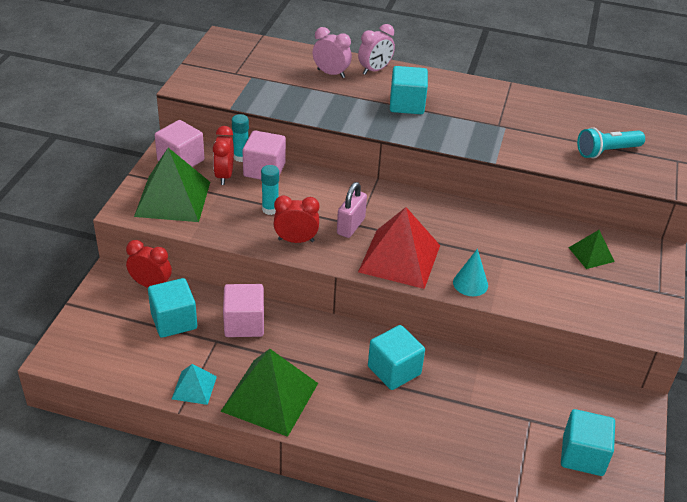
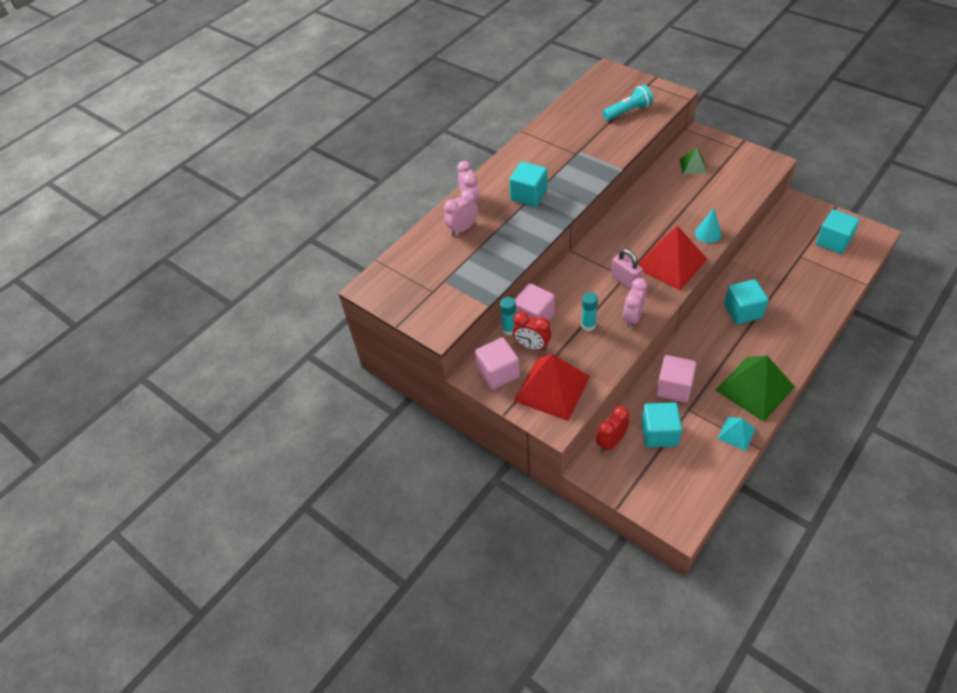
camera: 60 degrees left, 10 degrees up
(172, 199) = (552, 388): green pyramid -> red pyramid
(296, 240) = (633, 318): red clock -> pink clock
(607, 151) = (628, 111): turquoise flashlight -> turquoise flashlight turned 120 degrees counterclockwise

